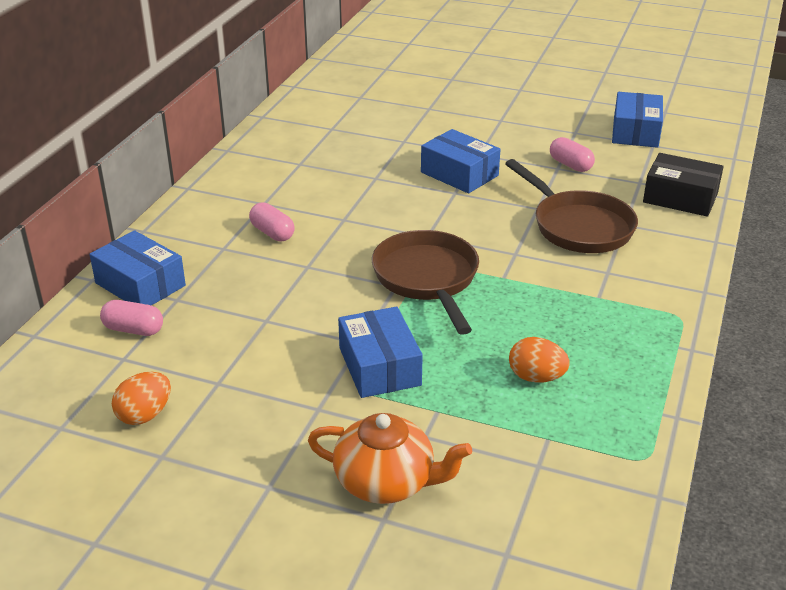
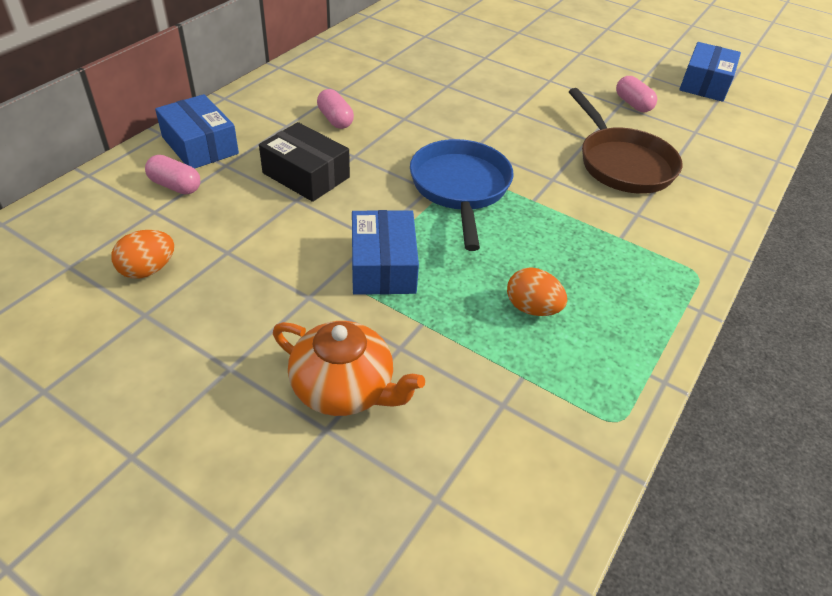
camera: 10 degrees right, 10 degrees up
(427, 279) = (460, 188): brown pan -> blue pan
(459, 174) = (525, 95): blue box -> none
(680, 198) = (731, 153): black box -> black box (306, 175)

